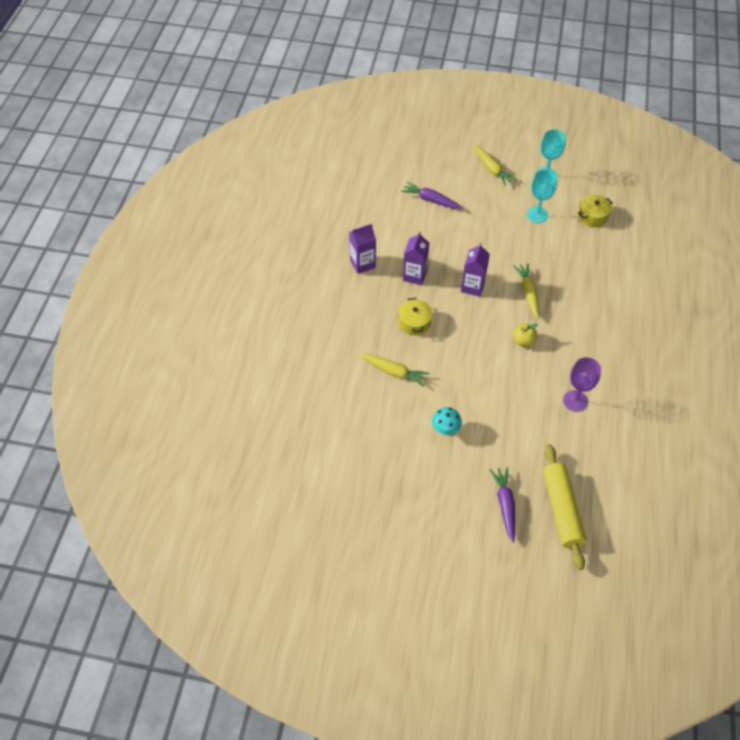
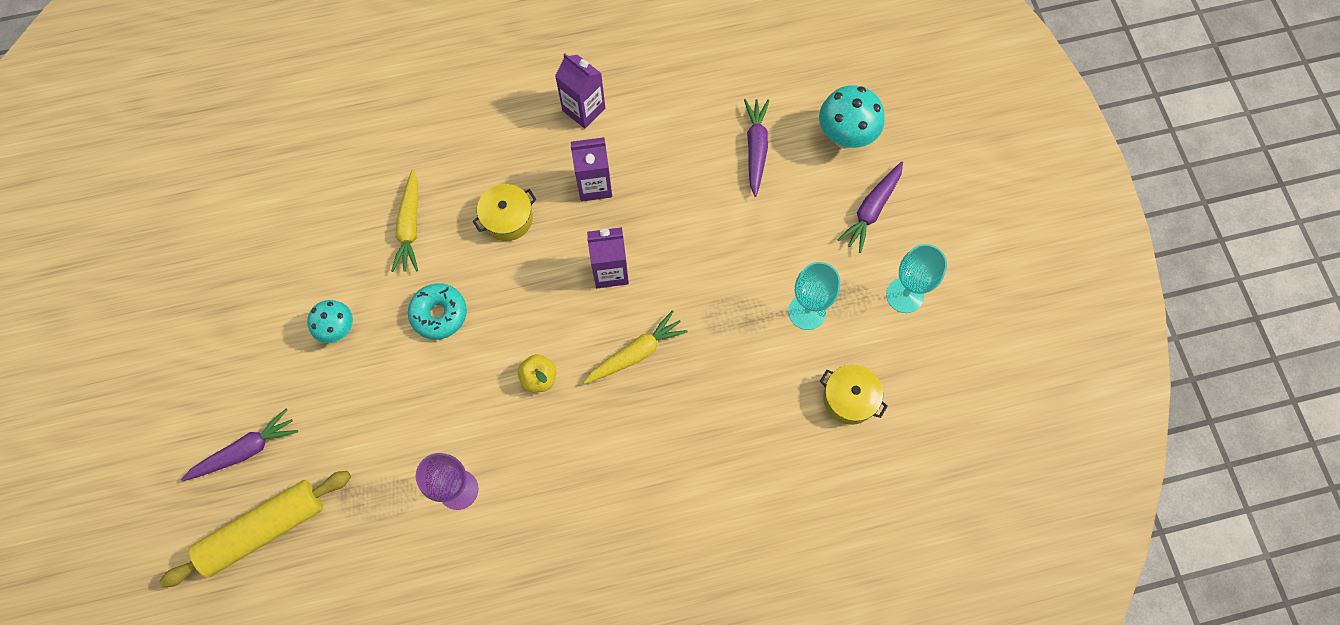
camera: 65 degrees right, 15 degrees up
(444, 163) = (845, 136): none -> turquoise mushroom
(460, 375) = (439, 314): none -> turquoise donut
(492, 169) = (871, 209): yellow carrot -> purple carrot

